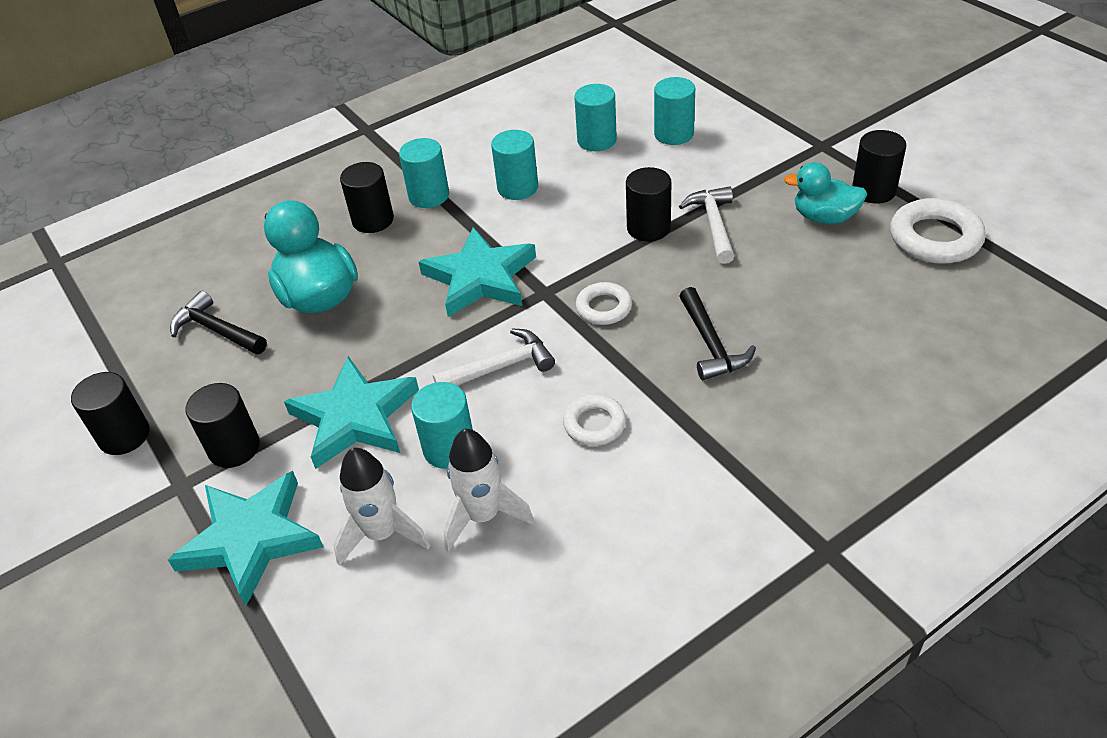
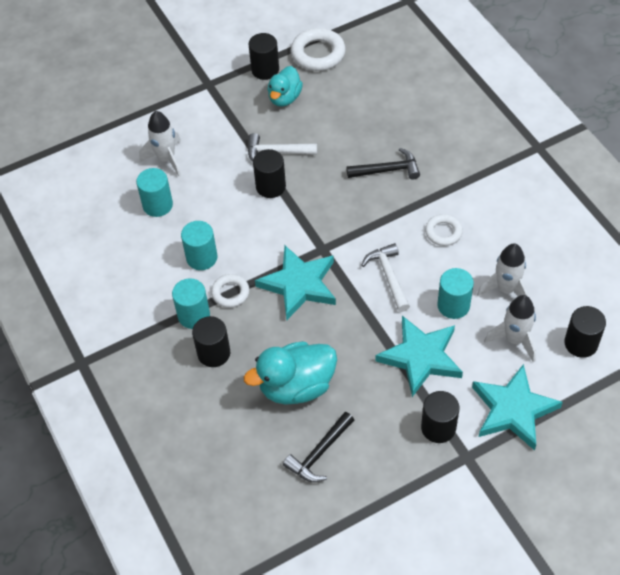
camera: 85 degrees left, 10 degrees up
(124, 436) = (418, 501): black cylinder -> black cylinder (581, 343)
(604, 308) = (344, 218): white ring -> white ring (230, 293)
(674, 134) = (166, 159): turquoise cylinder -> white rocket

